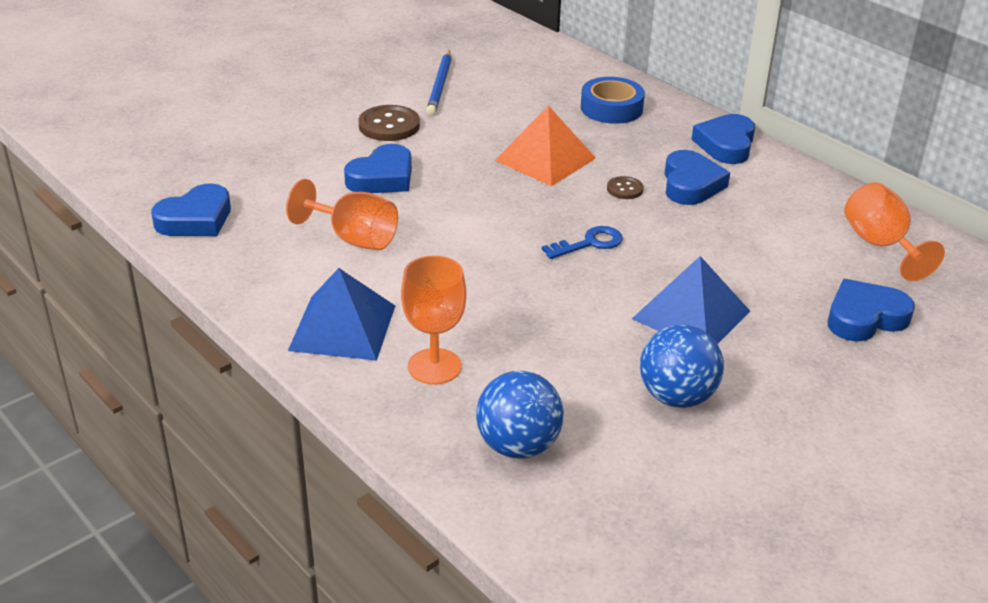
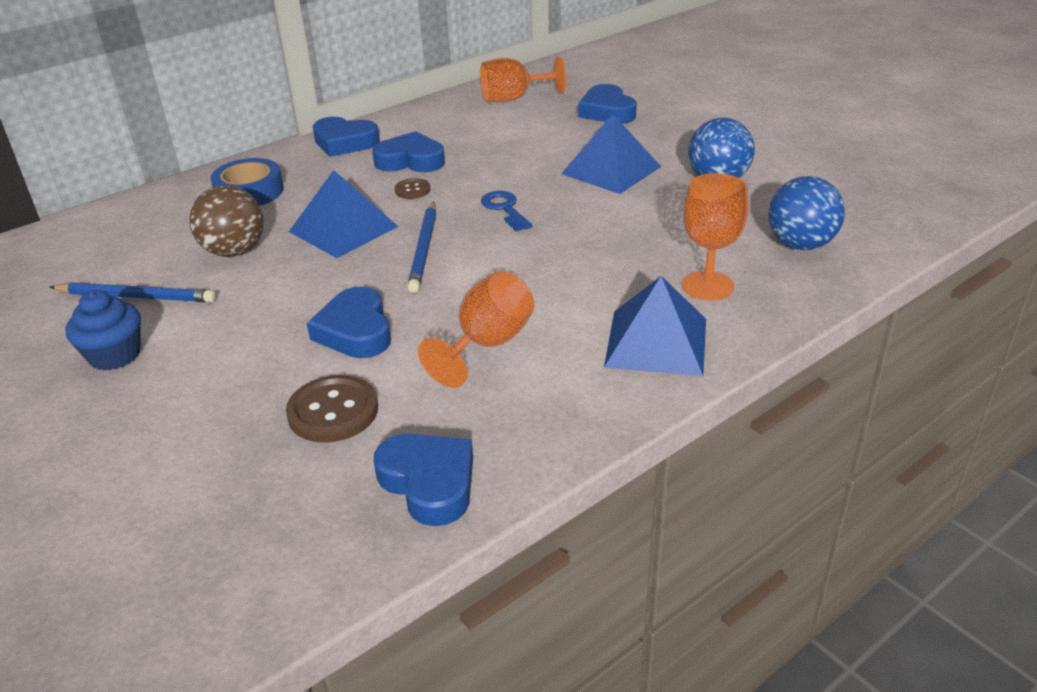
camera: 85 degrees left, 0 degrees up
(366, 90) = (115, 355): none -> blue cupcake
(382, 177) = (355, 331): blue heart -> blue heart turned 150 degrees counterclockwise
(389, 125) = (226, 331): brown button -> brown button (333, 411)
(506, 114) = (234, 251): none -> brown ball
(509, 201) = (424, 249): none -> blue pencil
(545, 159) = (343, 229): orange pyramid -> blue pyramid

